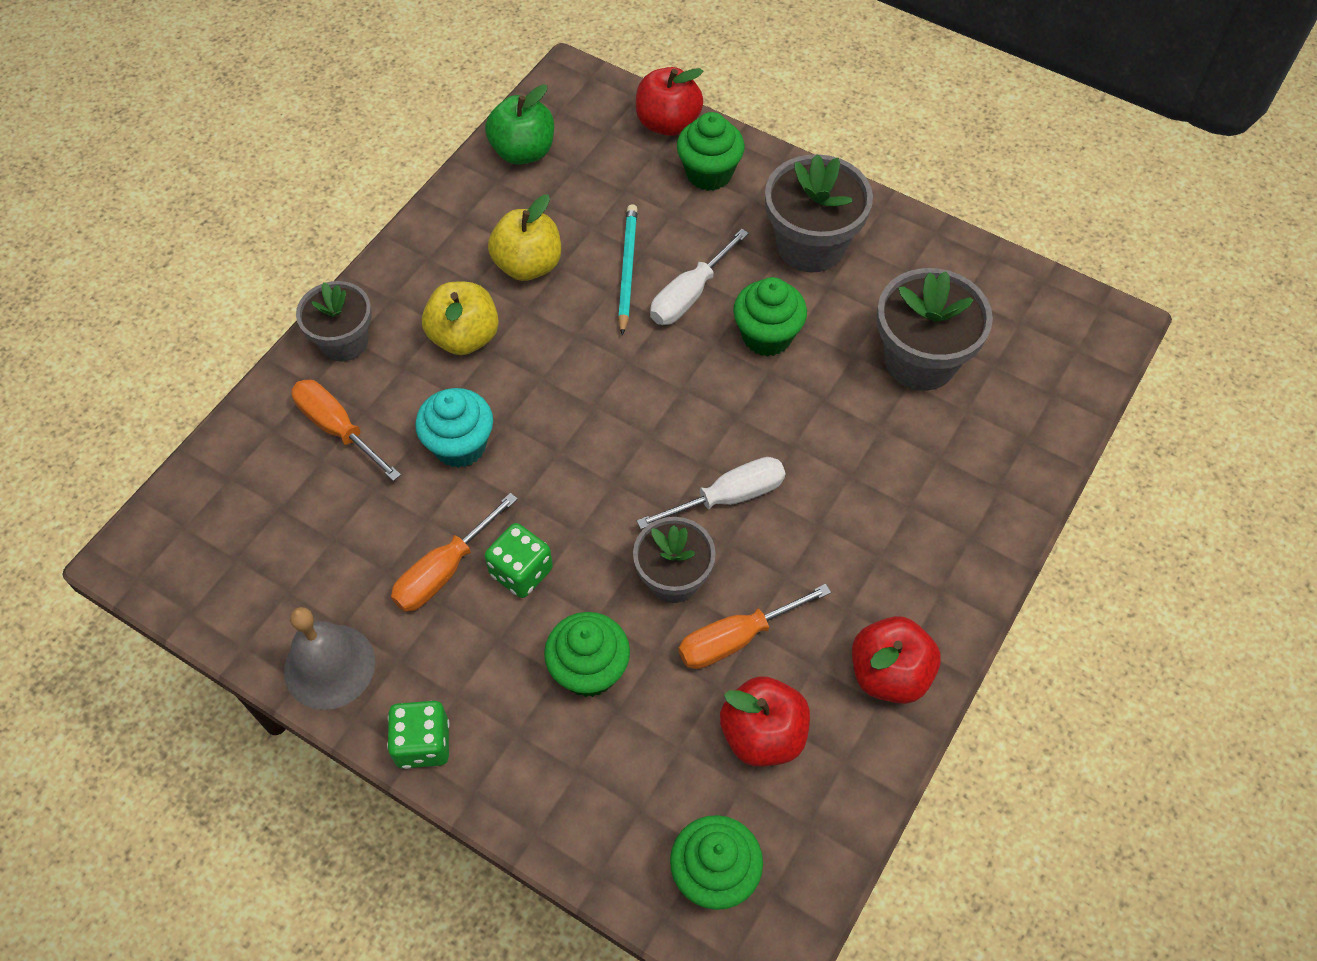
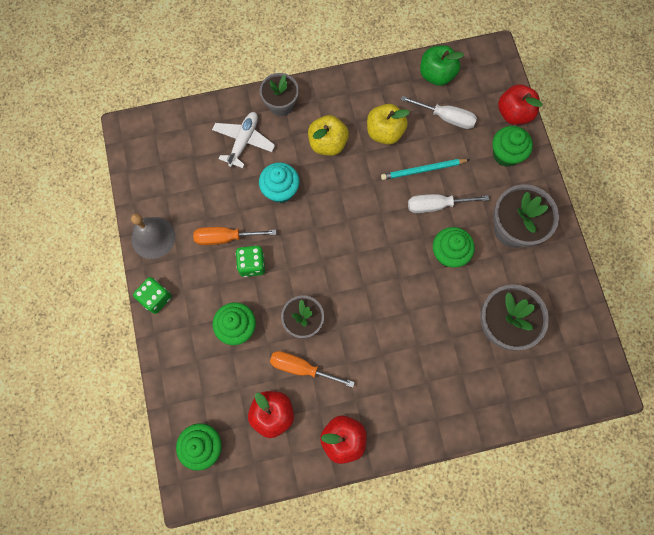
camera: 45 degrees right, 15 degrees up
(338, 428) = (244, 141): orange screwdriver -> white plane
(627, 269) = (423, 170): turquoise pencil -> turquoise pencil turned 150 degrees counterclockwise
(728, 497) = (359, 309): white screwdriver -> white screwdriver (446, 117)

